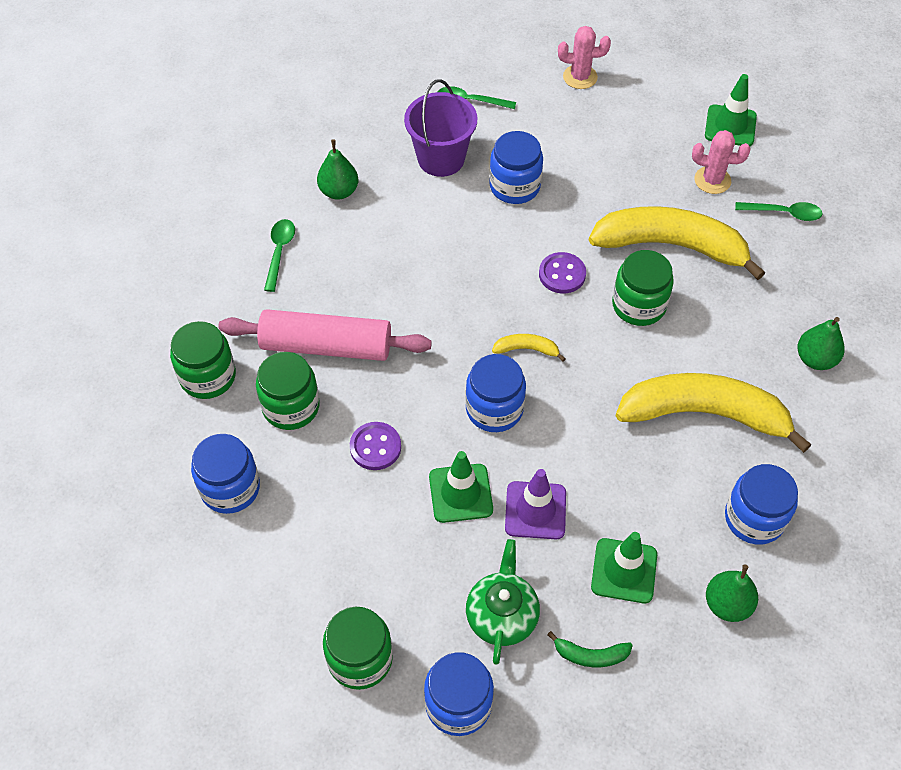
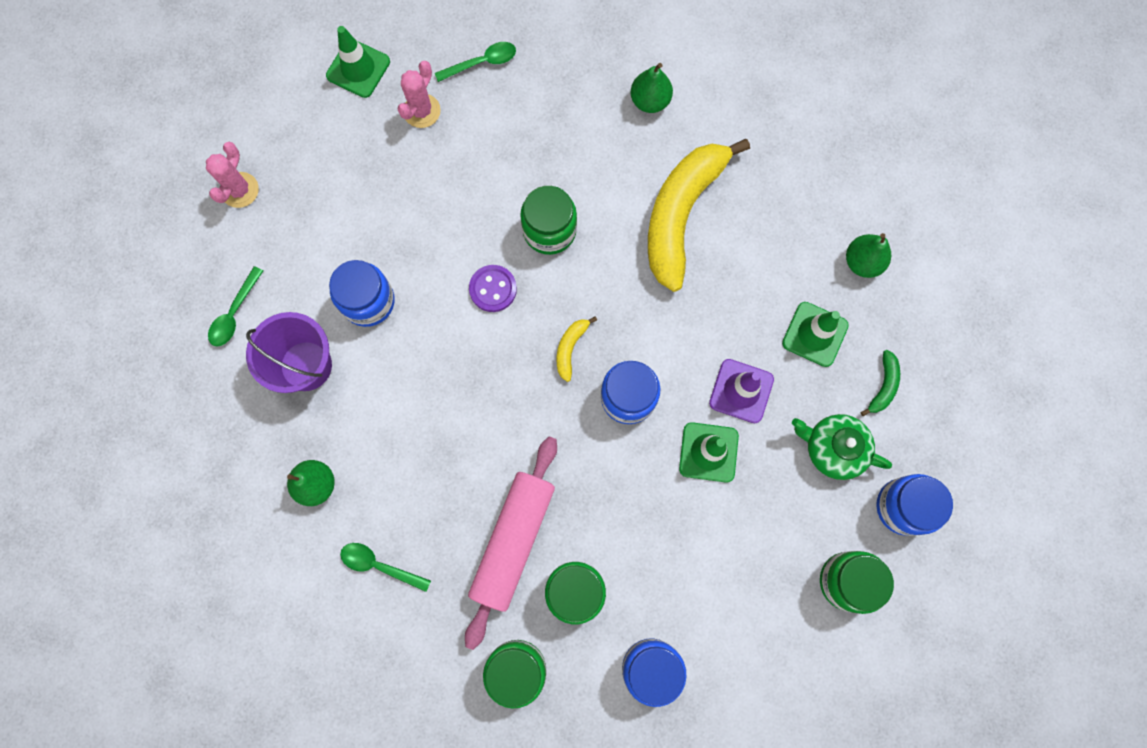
camera: 75 degrees left, 20 degrees up
(375, 447) = (641, 519): purple button -> none
(671, 246) = (489, 177): yellow banana -> none
(754, 518) = (791, 211): blue jar -> none
(784, 213) = (482, 62): green spoon -> green spoon turned 45 degrees clockwise

